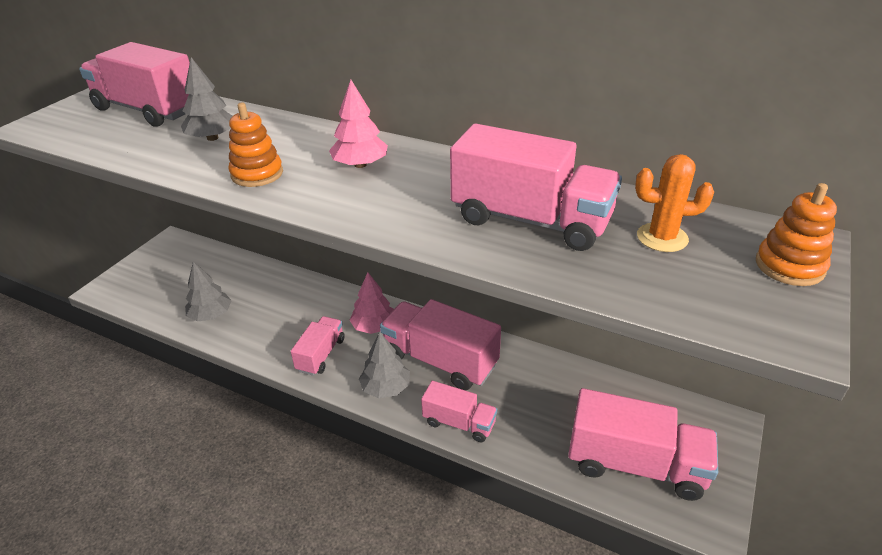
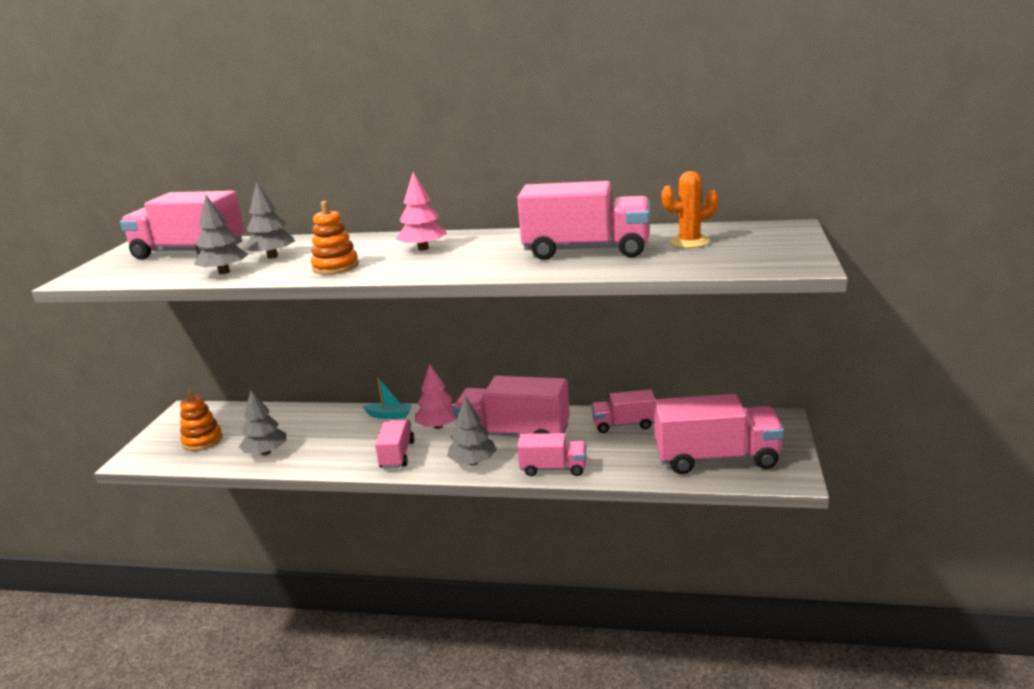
camera: 15 degrees left, 15 degrees down
(154, 152) = (224, 272): none -> grey tree
(336, 298) = (389, 415): none -> turquoise boat
(555, 380) = (624, 425): none -> pink truck
(789, 266) = (784, 239): orange stacking toy -> orange stacking toy (202, 441)

